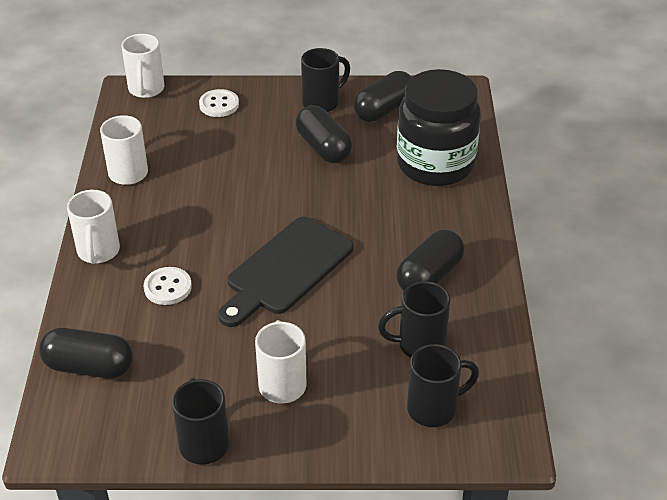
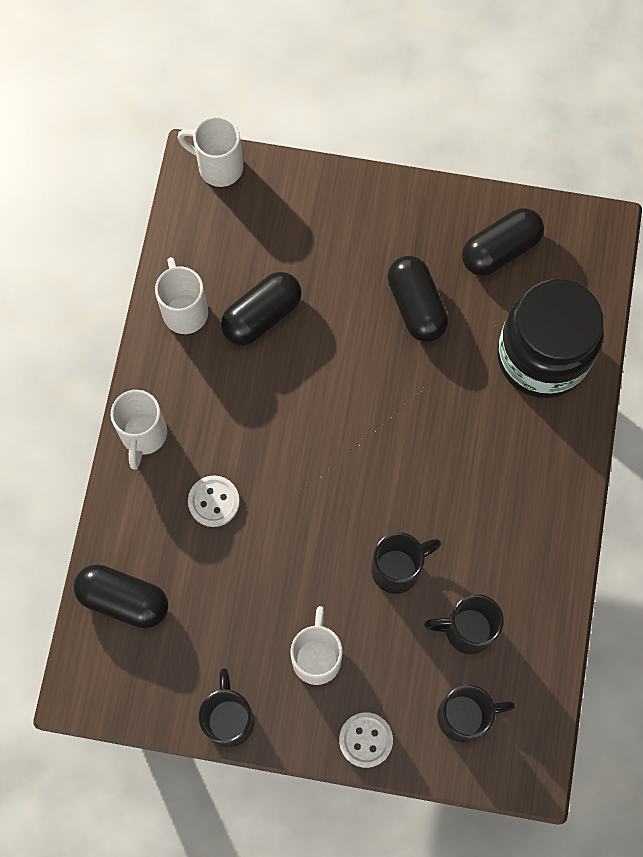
camera: 10 degrees right, 30 degrees up
(146, 90) = (218, 167): white mug -> white mug turned 105 degrees clockwise
(219, 105) = (303, 209): white button -> white button (365, 740)
(286, 269) = (344, 496): black cutting board -> none
(322, 102) = (428, 225): black mug -> black mug (398, 569)
(429, 276) = (498, 533): black capsule -> black capsule (262, 316)

